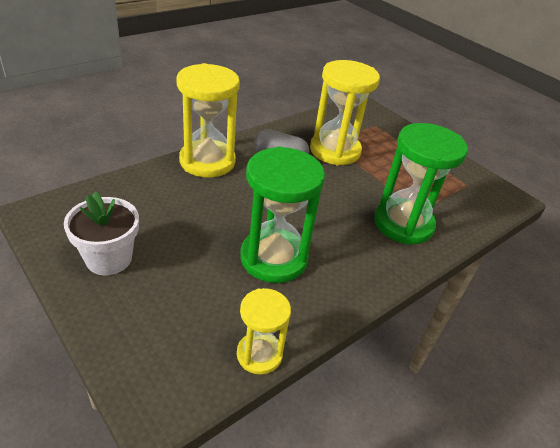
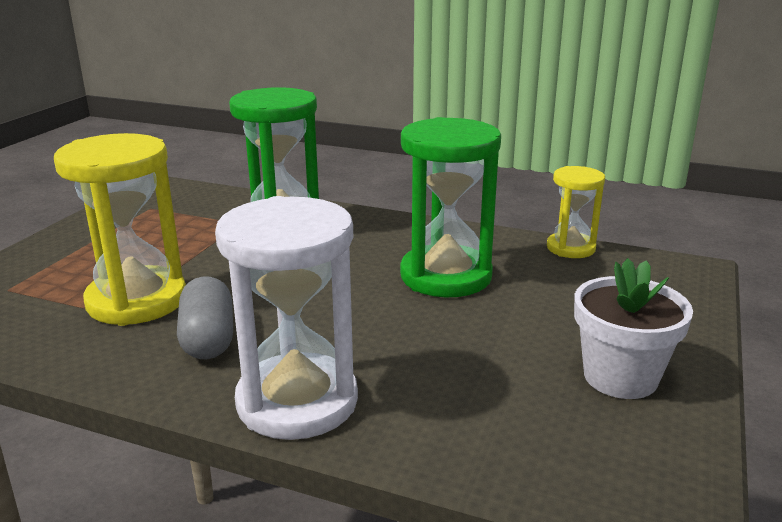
camera: 115 degrees left, 15 degrees down
(207, 161) = (297, 401): yellow hourglass -> white hourglass

